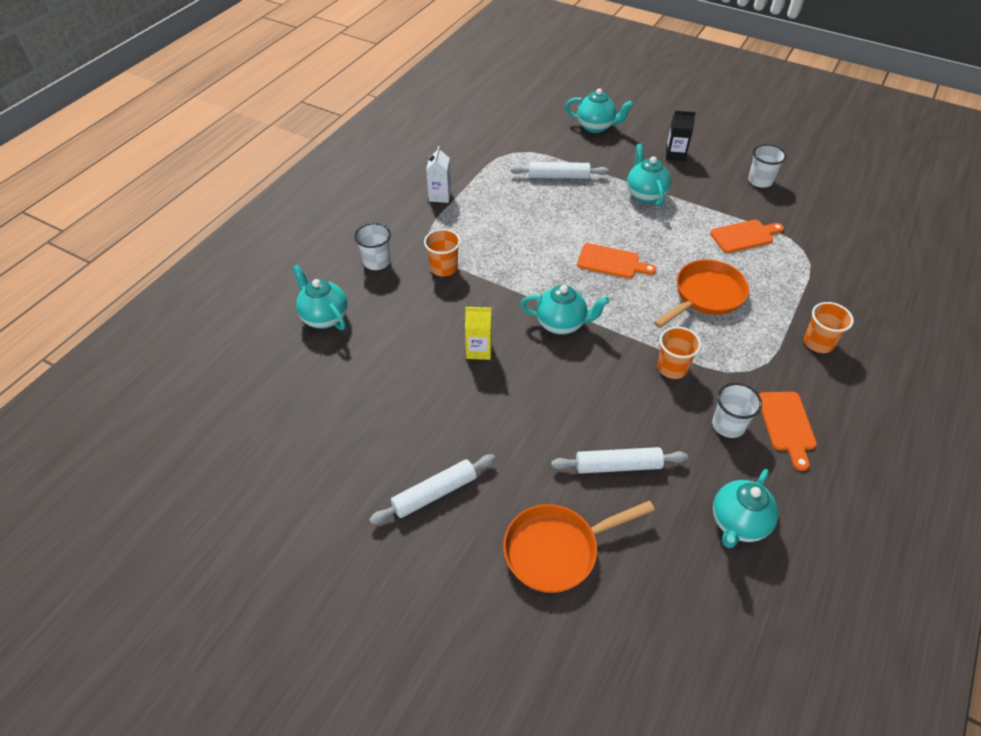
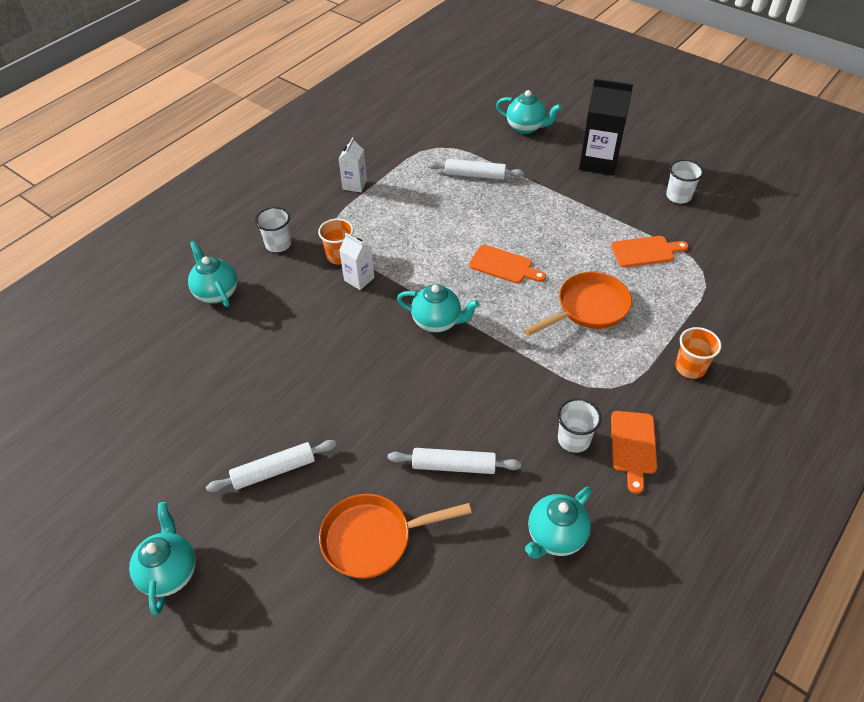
camera: 10 degrees right, 0 degrees up
(470, 289) = (359, 279): none -> white carton
(479, 350) = (351, 339): yellow carton -> none
(645, 194) = (556, 200): turquoise teapot -> turquoise teapot (170, 572)
(672, 368) = (534, 376): orange cup -> none
(675, 154) = (598, 162): black carton -> black carton, size x1.83

